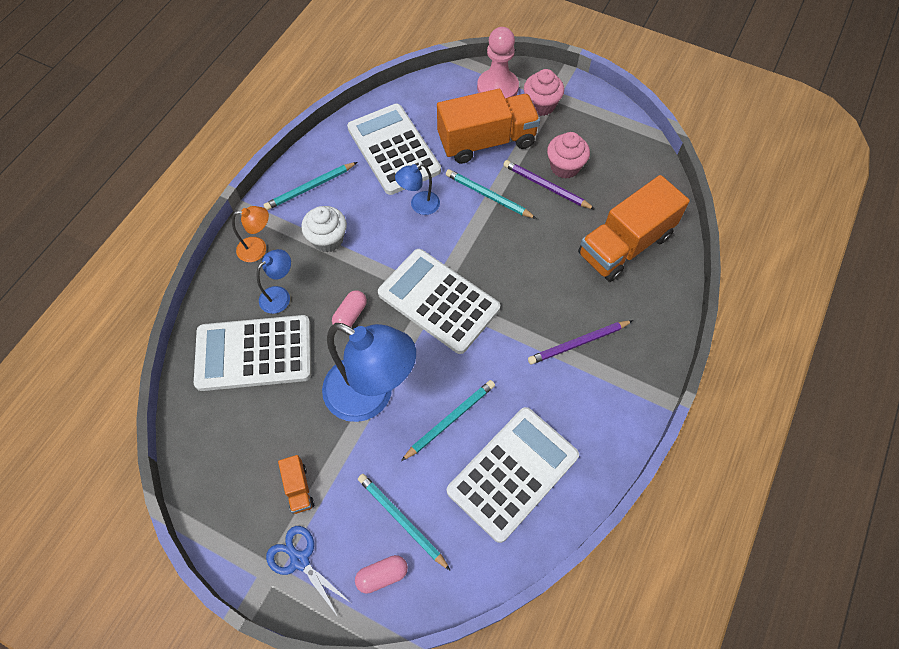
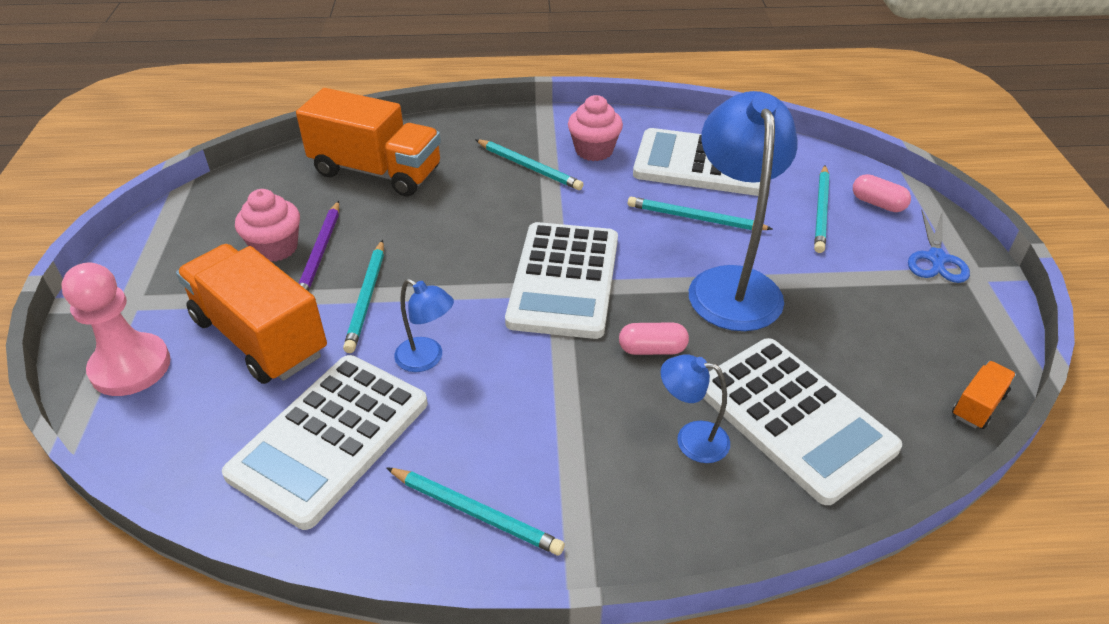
camera: 120 degrees left, 20 degrees down
(258, 249) = (641, 515): orange lamp -> none
(298, 488) = (882, 292): orange truck -> orange truck (978, 405)
(328, 239) = (558, 434): white cupcake -> none
(541, 105) = (157, 306): pink cupcake -> pink cupcake (594, 150)
(578, 343) = (529, 167): purple pencil -> turquoise pencil

